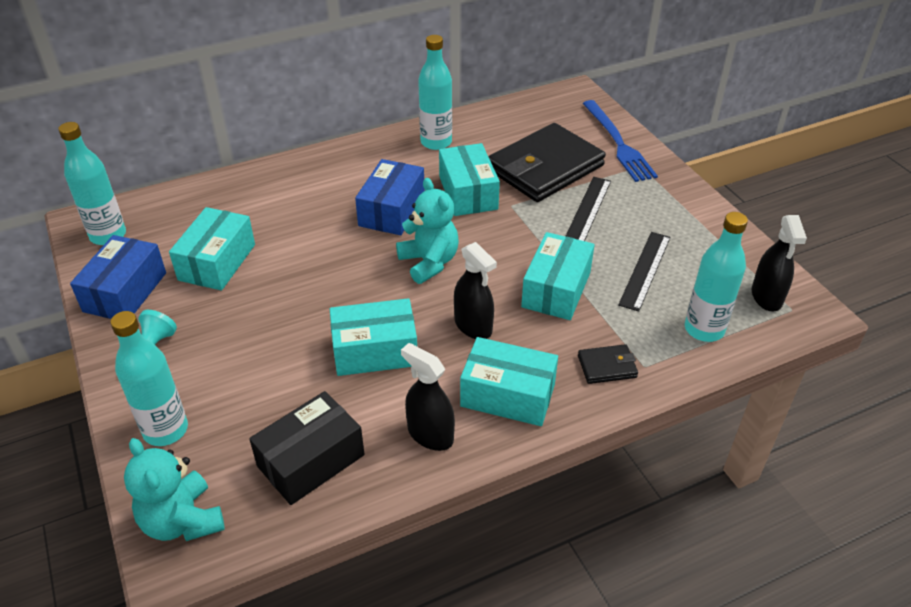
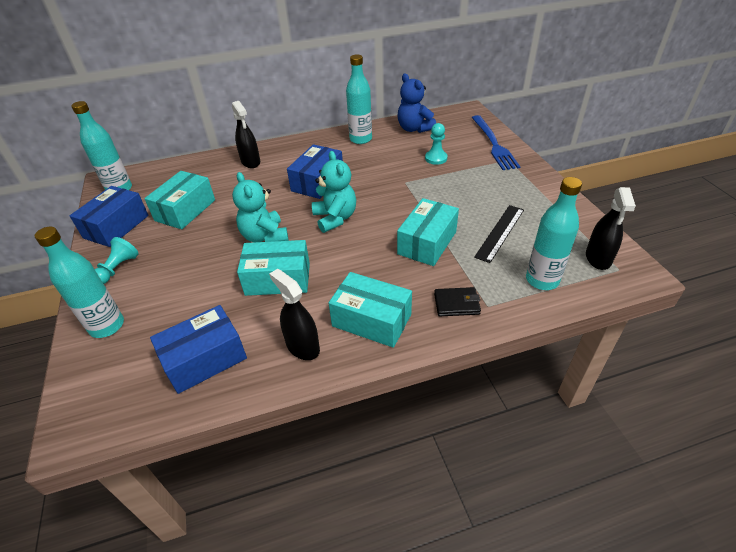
camera: 10 degrees right, 0 degrees up
(182, 521) = (93, 398): turquoise teddy bear -> turquoise teddy bear (264, 236)
(311, 460) = (205, 359): black box -> blue box
(468, 193) = (375, 173): turquoise box -> none
(473, 326) = (357, 266): black spray bottle -> black spray bottle (250, 162)
(507, 123) = (414, 129): none -> blue teddy bear
(545, 168) = (436, 158): black wallet -> turquoise pawn
(588, 210) = (462, 188): black ruler -> none

